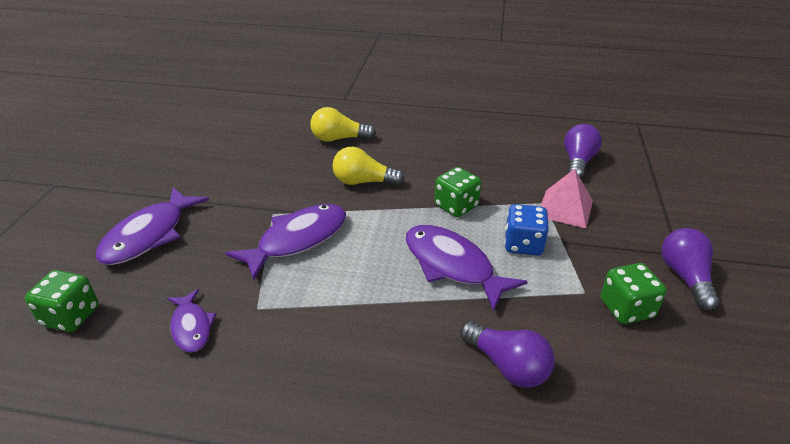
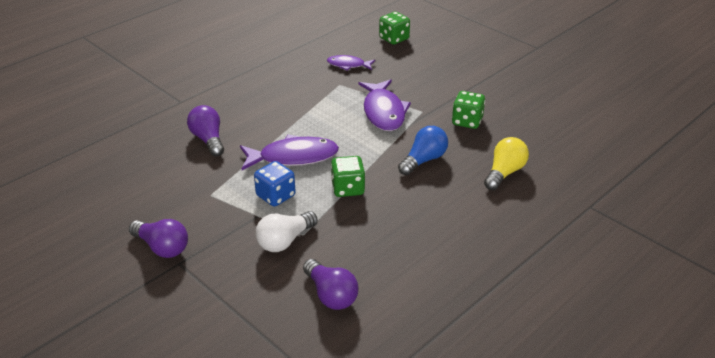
camera: 125 degrees right, 0 degrees up
(149, 235) = (443, 67): purple fish -> none
(363, 182) = (423, 160): yellow light bulb -> blue light bulb
(507, 365) = (208, 140): purple light bulb -> purple light bulb turned 75 degrees clockwise
(565, 208) = (285, 241): pink pyramid -> white light bulb
(626, 308) = (180, 202): green dice -> green dice (467, 121)

